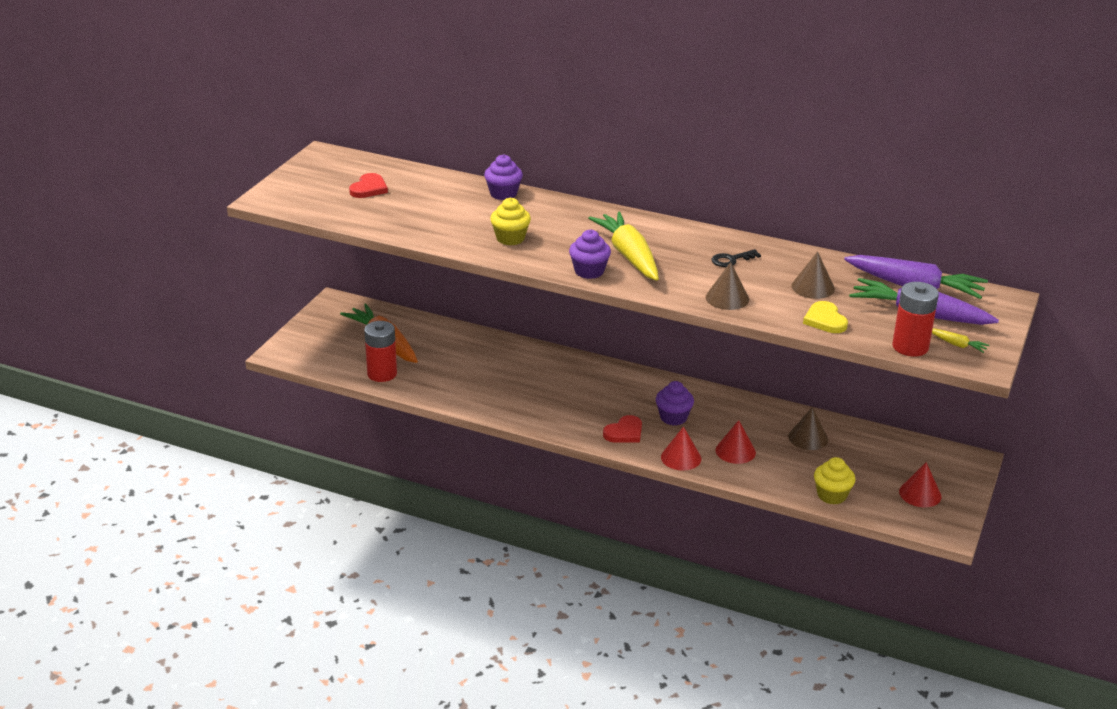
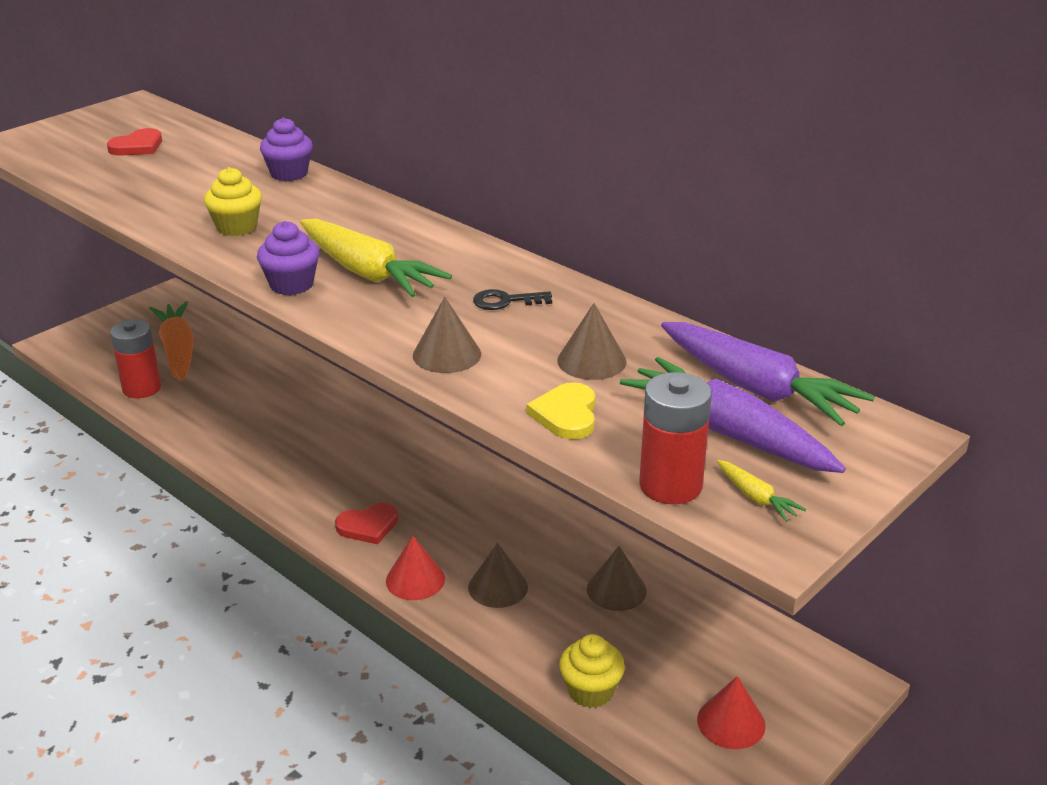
camera: 20 degrees right, 0 degrees up
(629, 255) = (367, 273): yellow carrot -> yellow carrot turned 135 degrees clockwise
(673, 417) = (449, 518): purple cupcake -> none
(735, 451) = (498, 587): red cone -> brown cone

